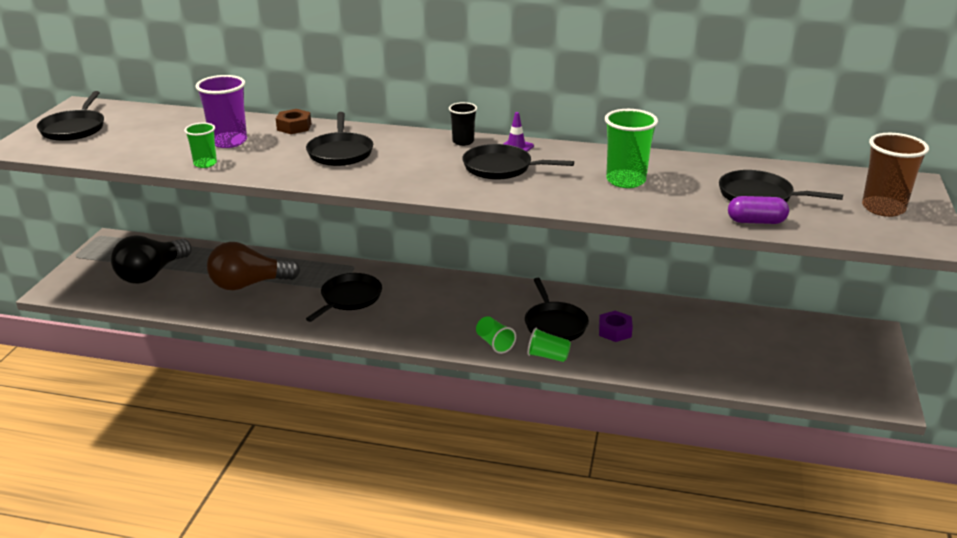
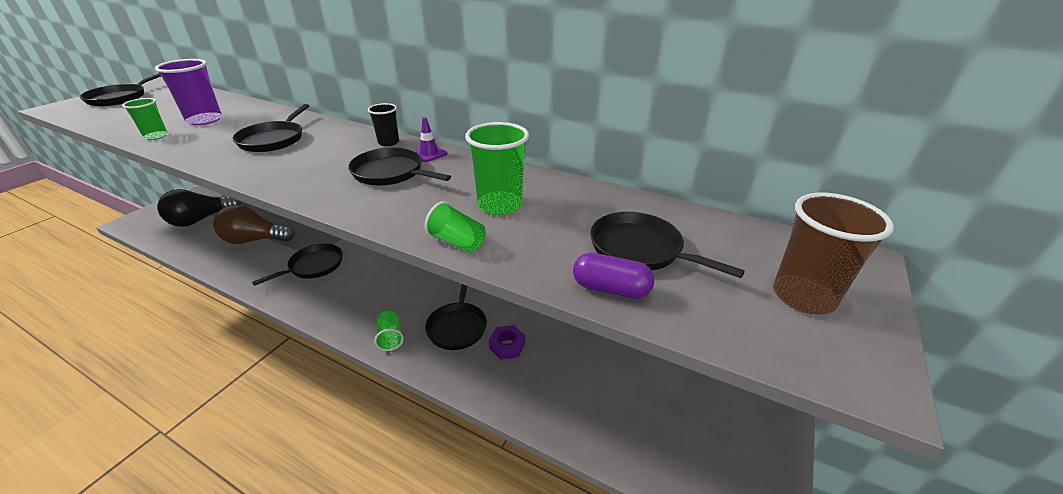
camera: 15 degrees right, 5 degrees up
(294, 127) = (271, 114): brown nut -> none
(548, 356) = (426, 363): green cup -> green cup (457, 242)

